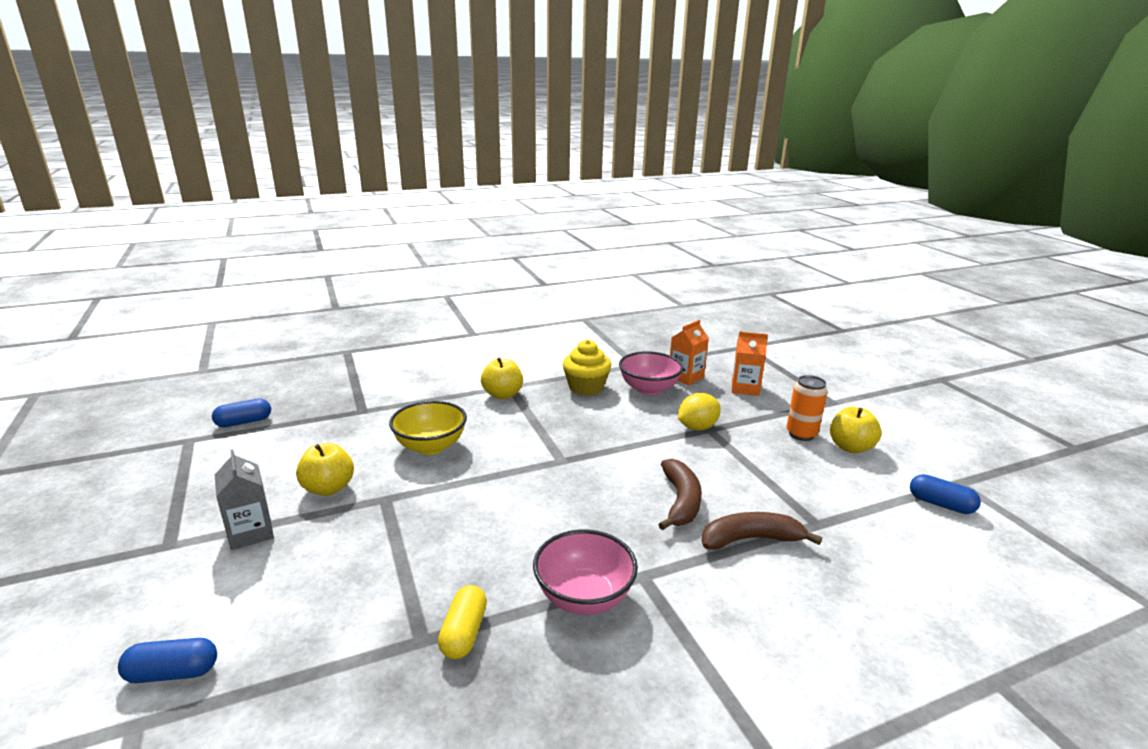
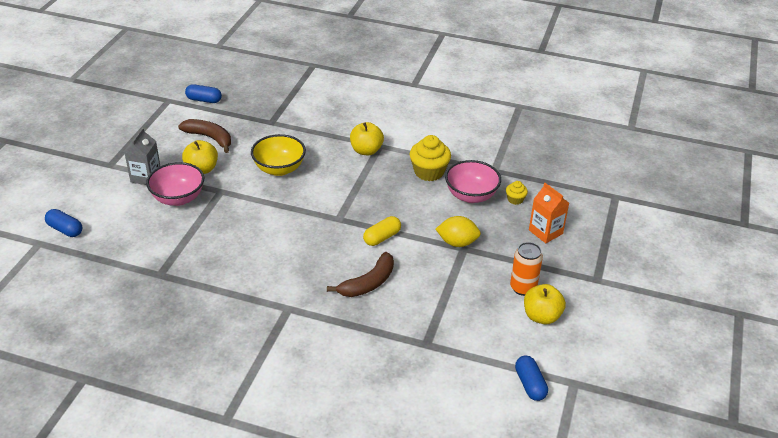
camera: 40 degrees right, 15 degrees up
(464, 633) = (179, 282): yellow capsule -> yellow capsule (382, 237)
(584, 597) = (247, 300): pink bowl -> pink bowl (178, 198)
(686, 377) = (515, 199): orange carton -> yellow cupcake
(750, 539) = (373, 327): brown banana -> brown banana (209, 138)

